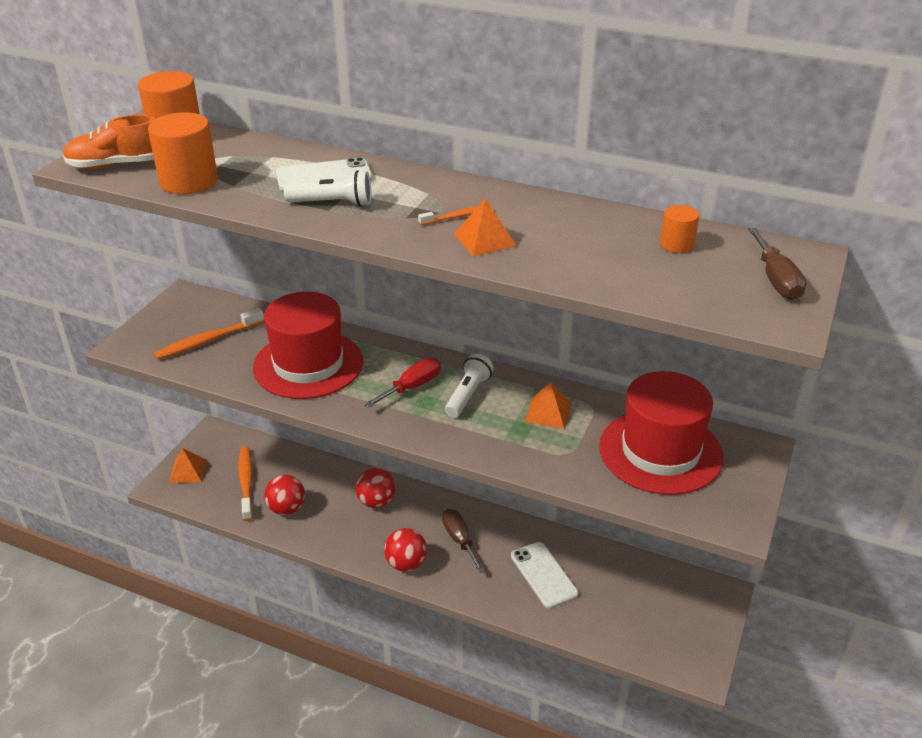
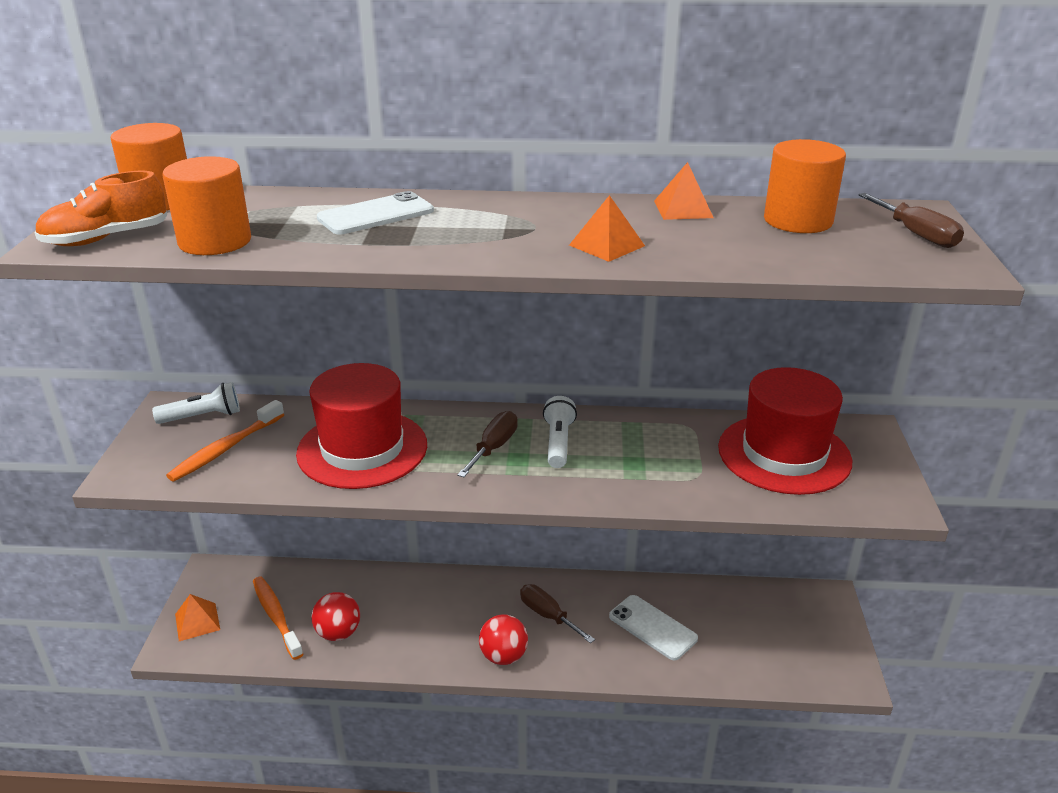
camera: 20 degrees left, 5 degrees down
(333, 203) = (409, 238): white flashlight -> white flashlight (203, 417)
(376, 502) = (437, 599): red ball -> none
(412, 387) = (493, 447): red screwdriver -> brown screwdriver
(458, 217) = (558, 230): orange toothbrush -> none
(548, 412) = (651, 442): orange pyramid -> orange pyramid (683, 209)
(676, 244) = (798, 221): orange cylinder -> orange cylinder, size x1.88

